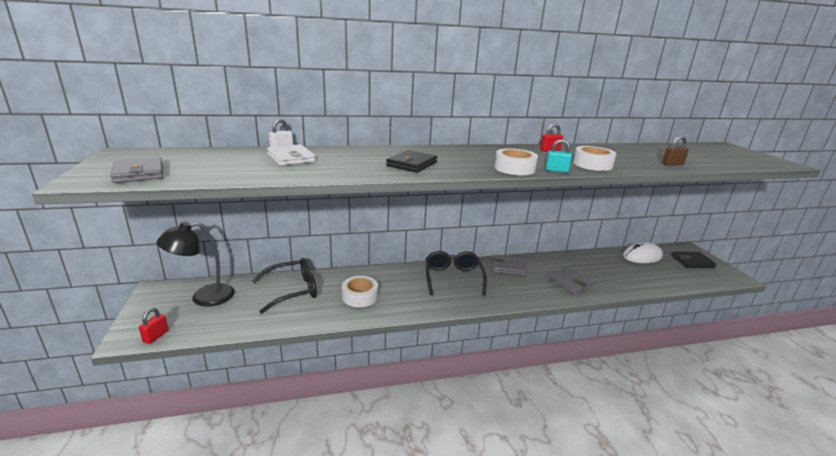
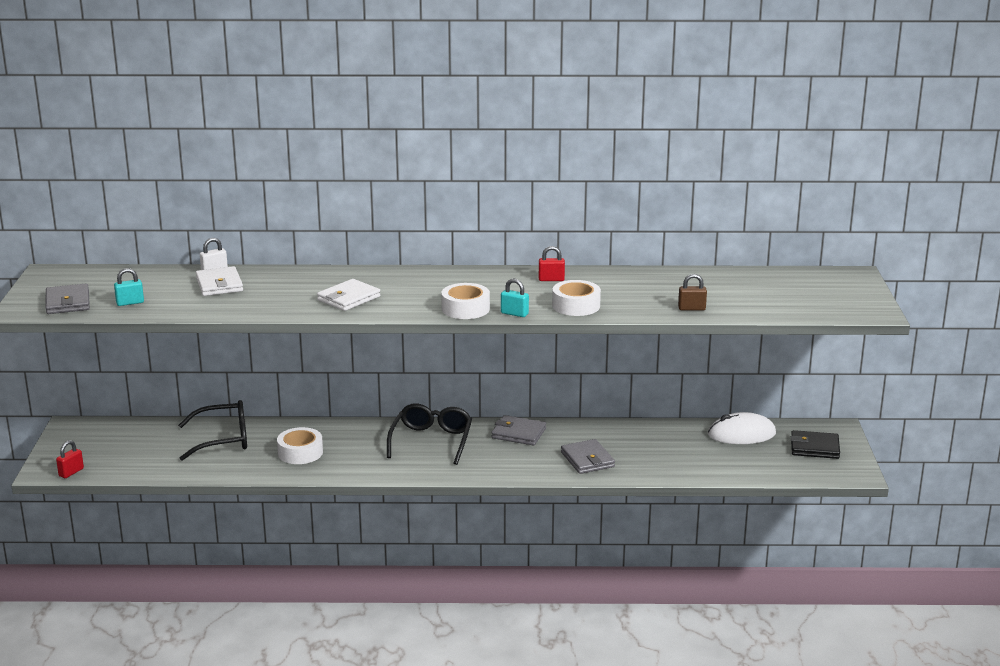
camera: 15 degrees right, 0 degrees up
(204, 297) = (122, 438): black lamp -> none
(207, 172) = (130, 303): none -> turquoise padlock
(412, 164) = (348, 298): black wallet -> white wallet

